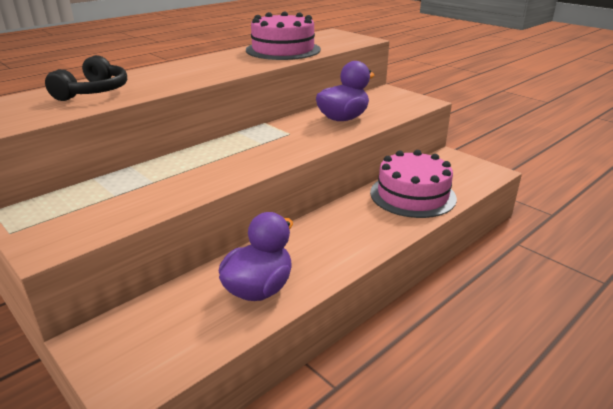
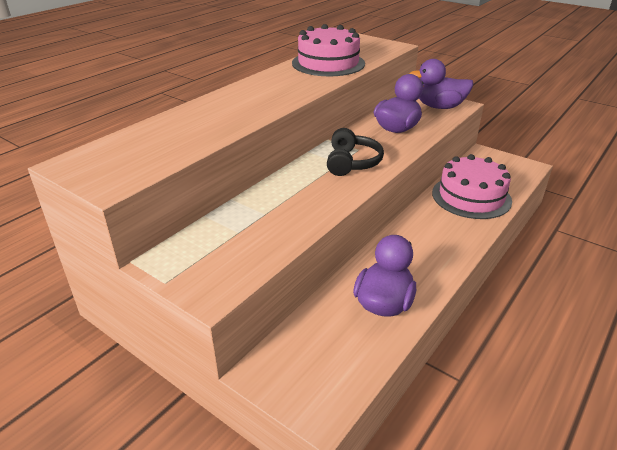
camera: 10 degrees left, 5 degrees up
(93, 92) = (185, 129): black headphones -> black headphones (352, 162)
(401, 102) = (439, 107): none -> purple duck

